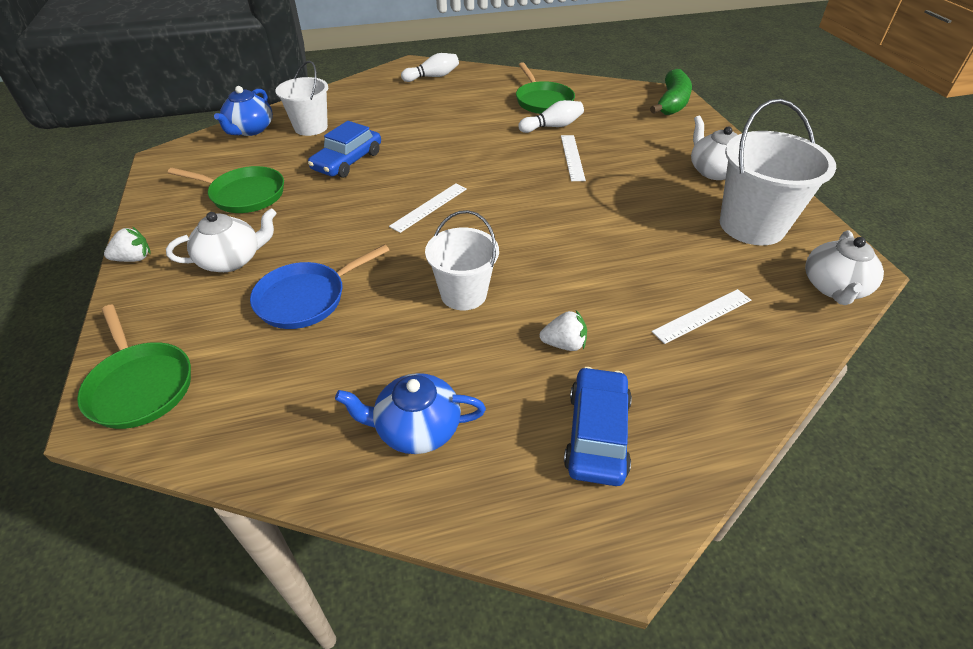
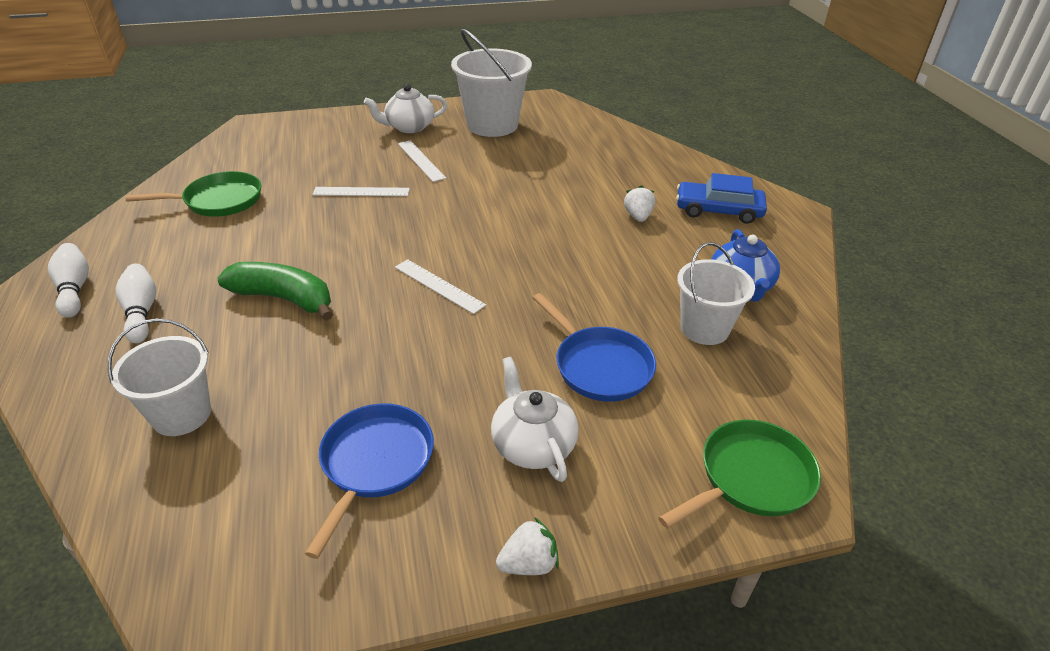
camera: 90 degrees left, 5 degrees down
(134, 259) = (528, 563): white strawberry -> white strawberry turned 90 degrees clockwise
(244, 194) = (375, 463): green pan -> blue pan
(250, 130) = (148, 500): blue teapot -> none
(347, 161) = (311, 361): blue car -> none
(463, 294) = (584, 263): white bucket -> white bucket (704, 328)
(552, 126) = (288, 199): white bowling pin -> white bowling pin (141, 312)
(672, 103) = (271, 127): green banana -> green banana (284, 299)
(702, 315) = (598, 159): white ruler -> white ruler (421, 160)
(833, 287) = (565, 111): white teapot -> none

